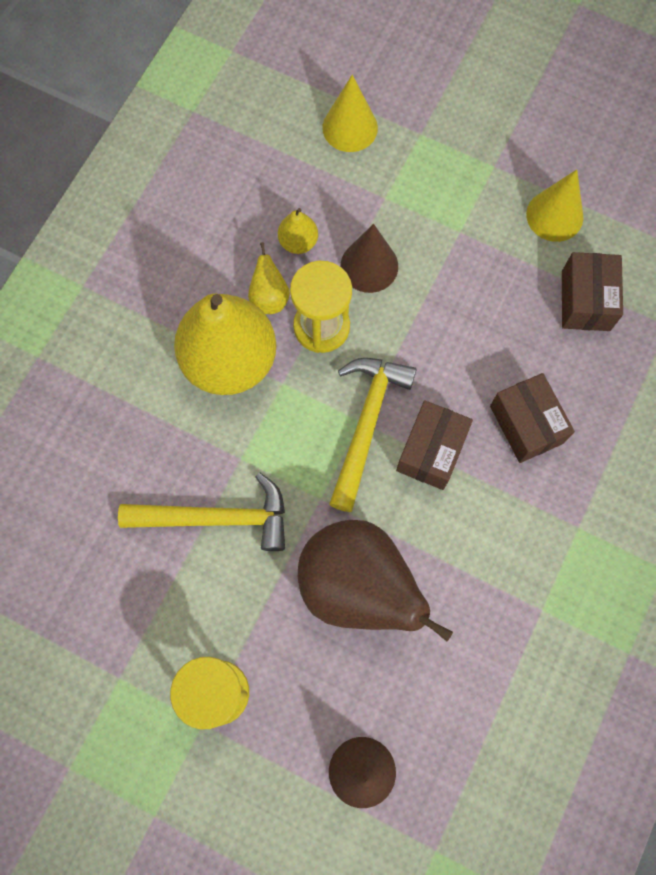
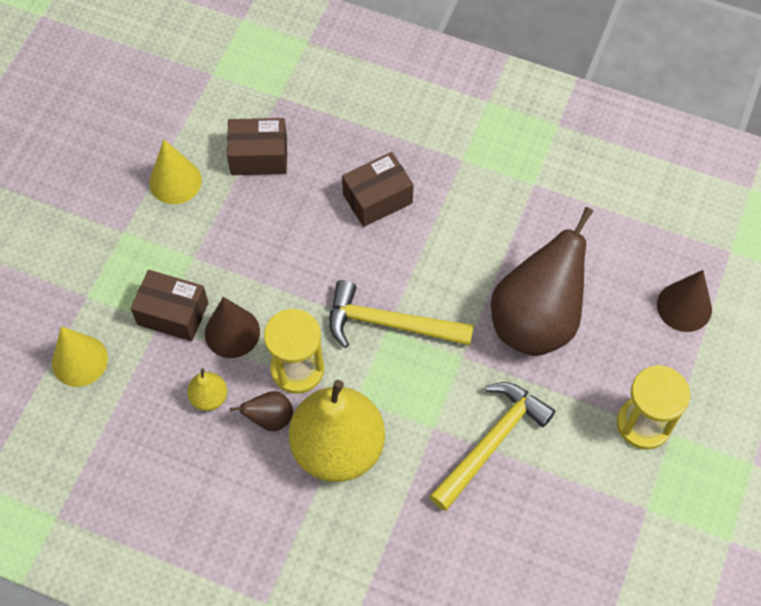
camera: 95 degrees left, 10 degrees down
(217, 518) = (492, 442): yellow hammer -> yellow hammer turned 45 degrees clockwise
(269, 298) = (270, 418): yellow pear -> brown pear
(431, 451) = (409, 270): brown box -> brown box (173, 314)

